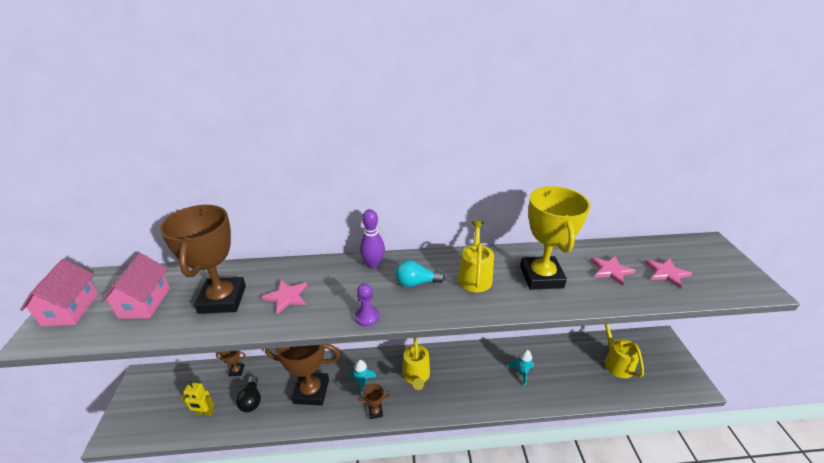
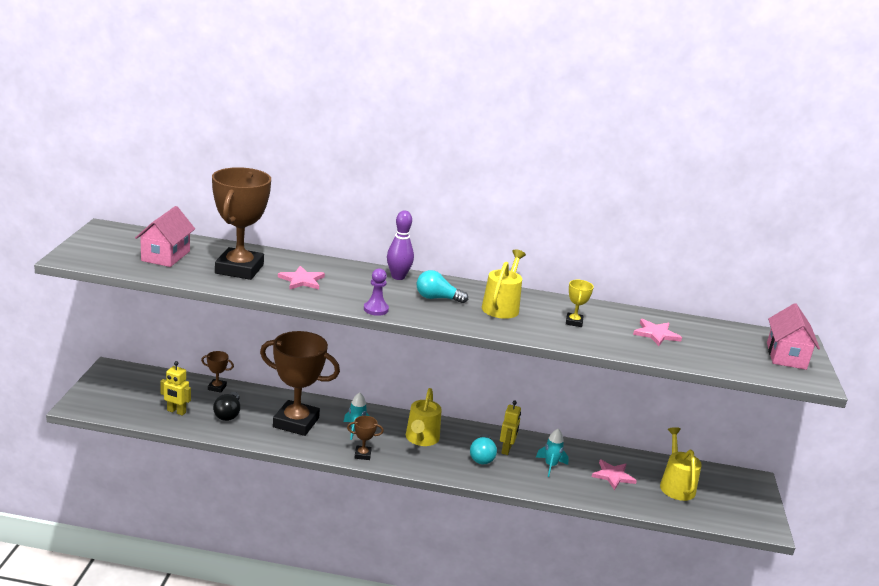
camera: 10 degrees right, 10 degrees down
(70, 309) = (98, 246): pink house -> pink house (786, 356)
(468, 381) = (482, 457): none -> turquoise light bulb
(483, 366) = (506, 449): none -> yellow robot
(541, 277) = (574, 322): yellow trophy -> yellow trophy, size x0.42
(666, 273) = (718, 349): pink star -> pink star (613, 476)

